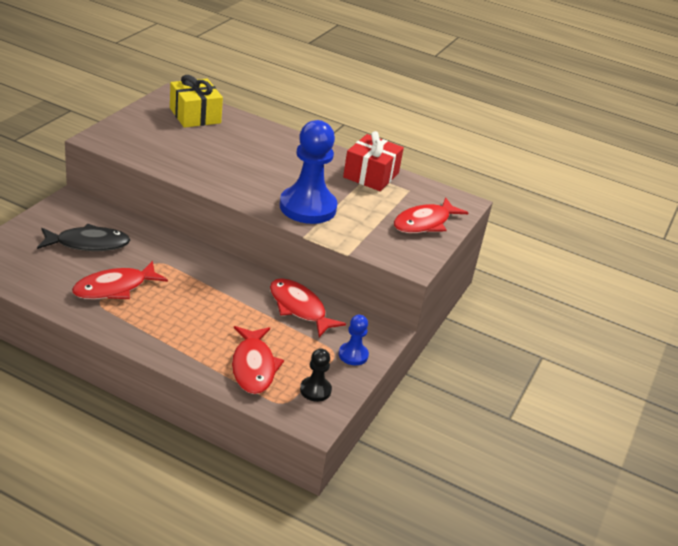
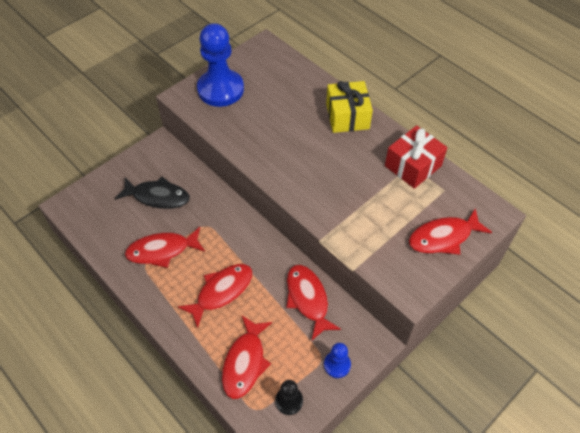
camera: 25 degrees right, 20 degrees up
(195, 115) = (275, 73): yellow gift -> yellow gift (347, 116)
(201, 314) = (221, 292): none -> red fish
(308, 207) = (337, 202): blue pawn -> blue pawn (220, 89)

